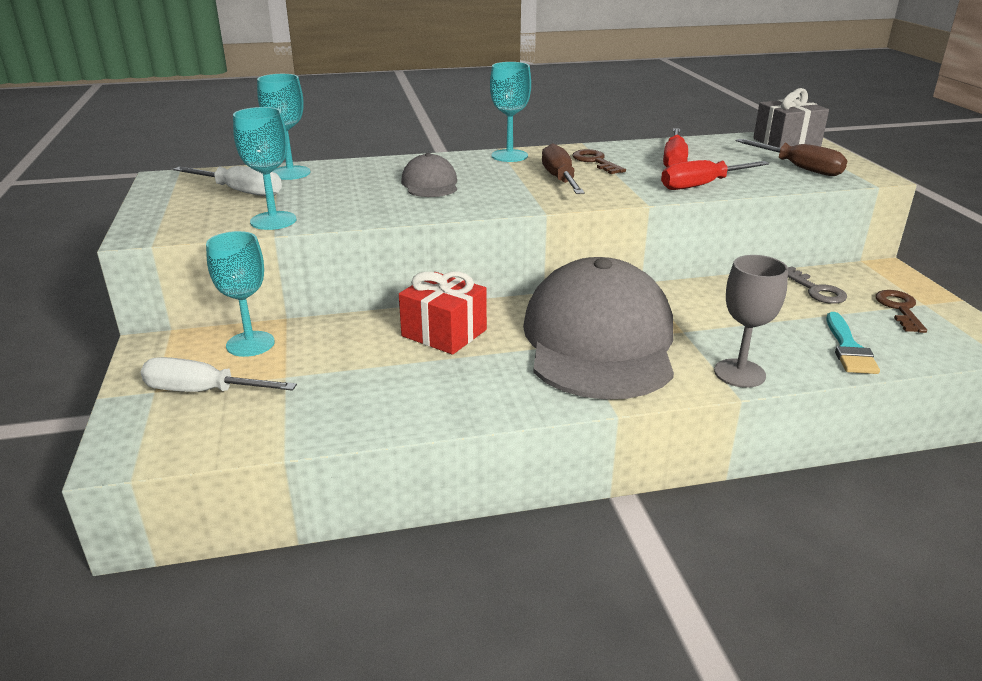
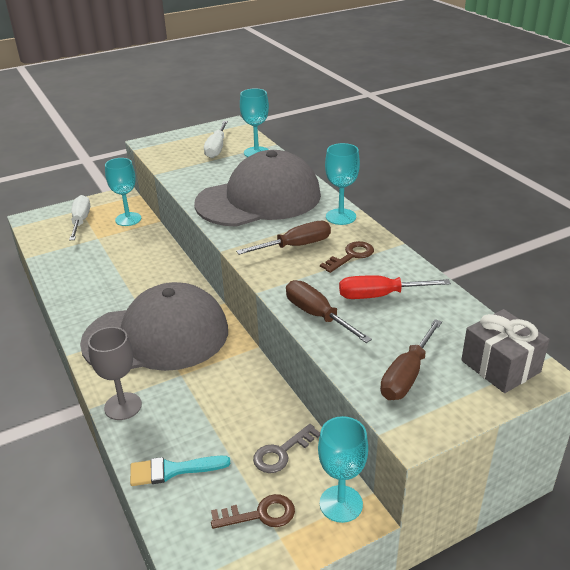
camera: 75 degrees right, 5 degrees up
(273, 221) = (175, 168): turquoise goblet -> turquoise goblet (341, 504)
(430, 184) = (259, 199): grey cap -> grey cap, size x2.33
(444, 333) = (153, 274): red gift -> none
(702, 185) = (317, 315): red screwdriver -> brown screwdriver

